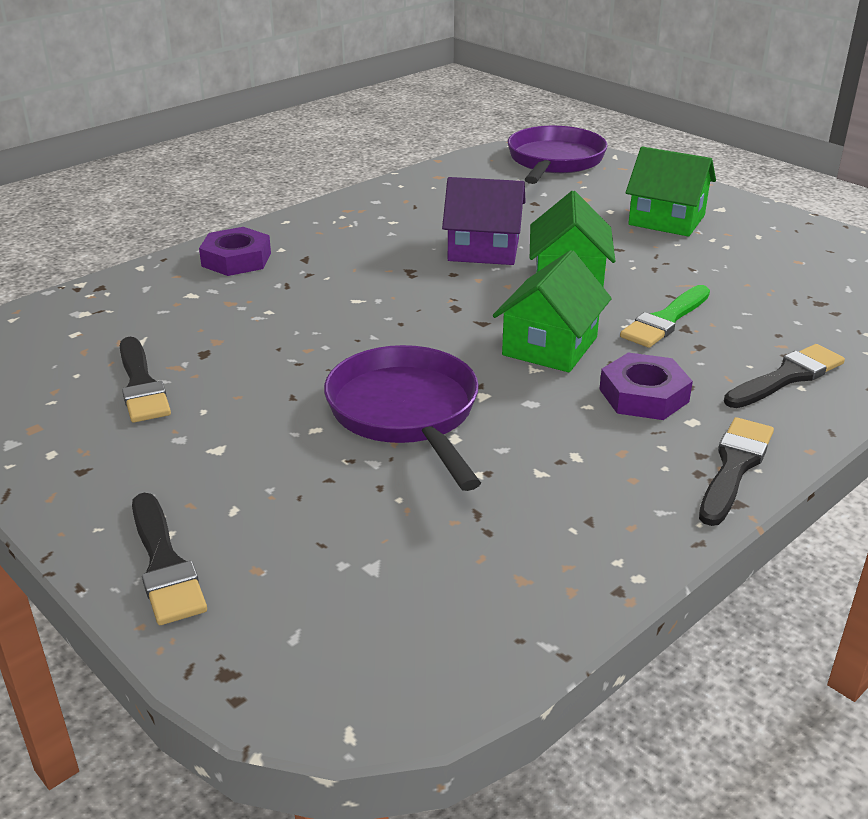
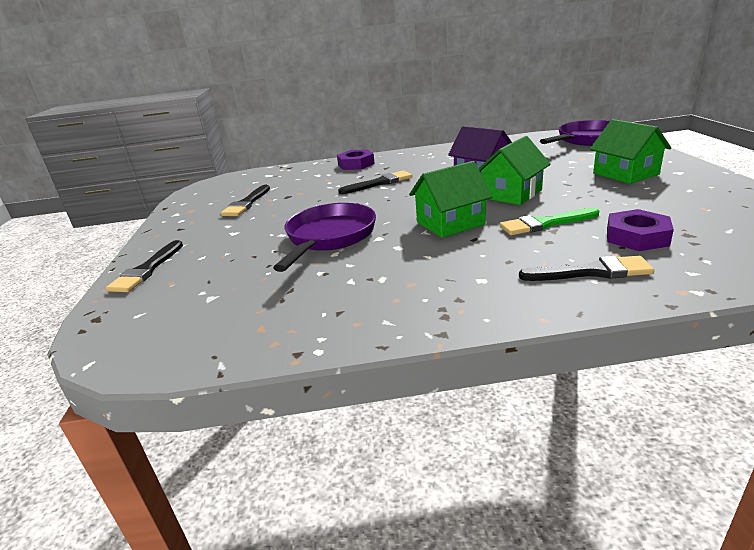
camera: 40 degrees right, 5 degrees down
(644, 395) = (469, 259): purple nut -> purple nut (637, 237)
(734, 467) = (471, 312): black brush -> black brush (379, 183)

